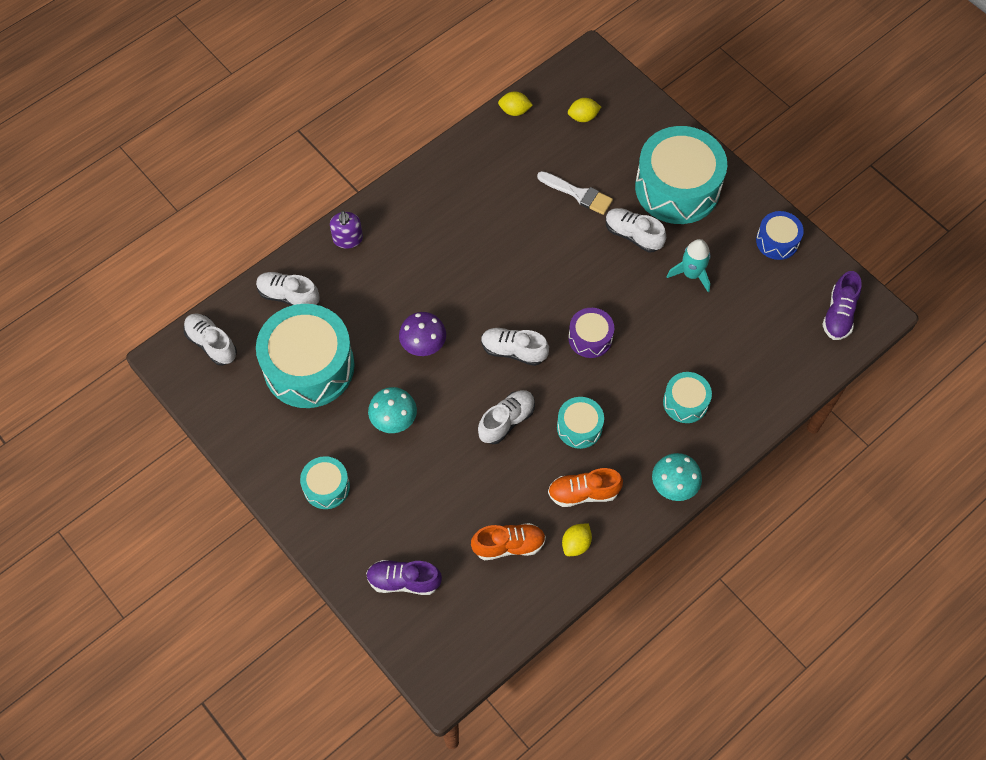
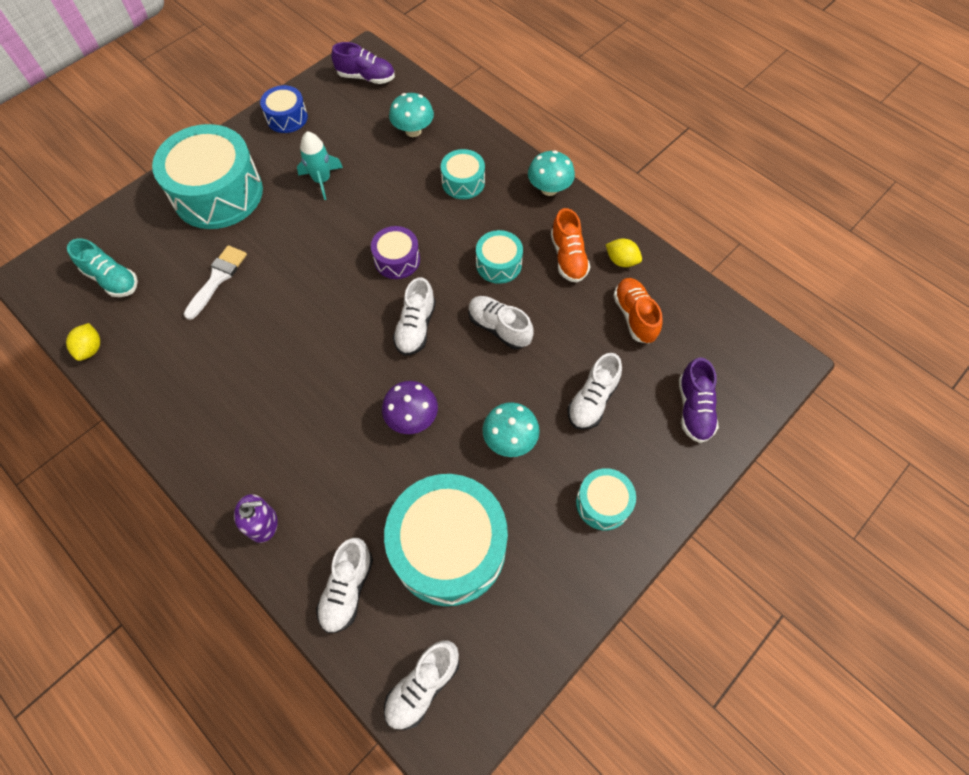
camera: 95 degrees left, 0 degrees up
(583, 117) = (112, 279): yellow lemon -> turquoise shoe
(633, 235) = (274, 228): white shoe -> white shoe (592, 400)
(758, 358) = (413, 131): none -> turquoise mushroom

